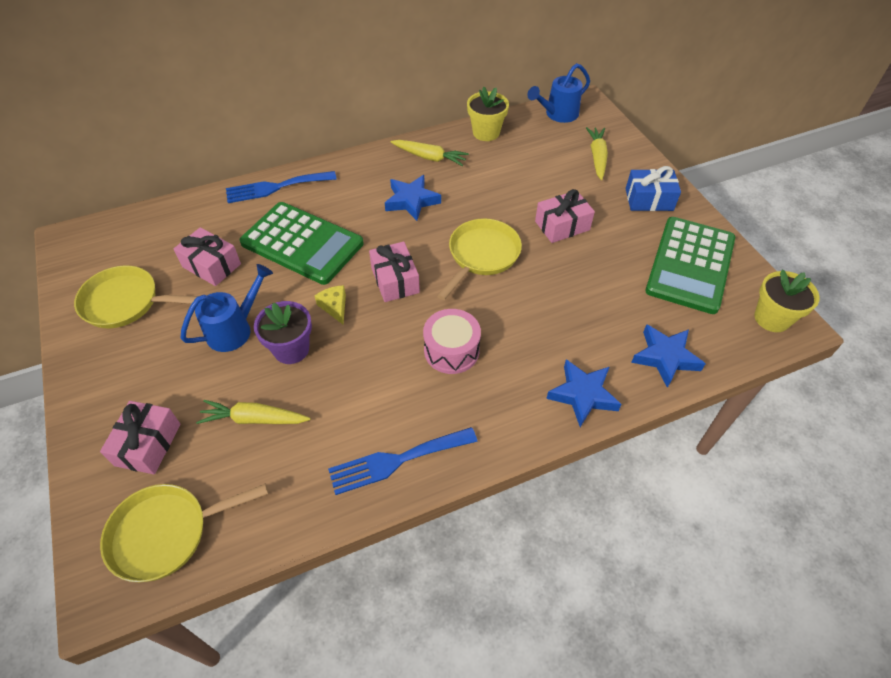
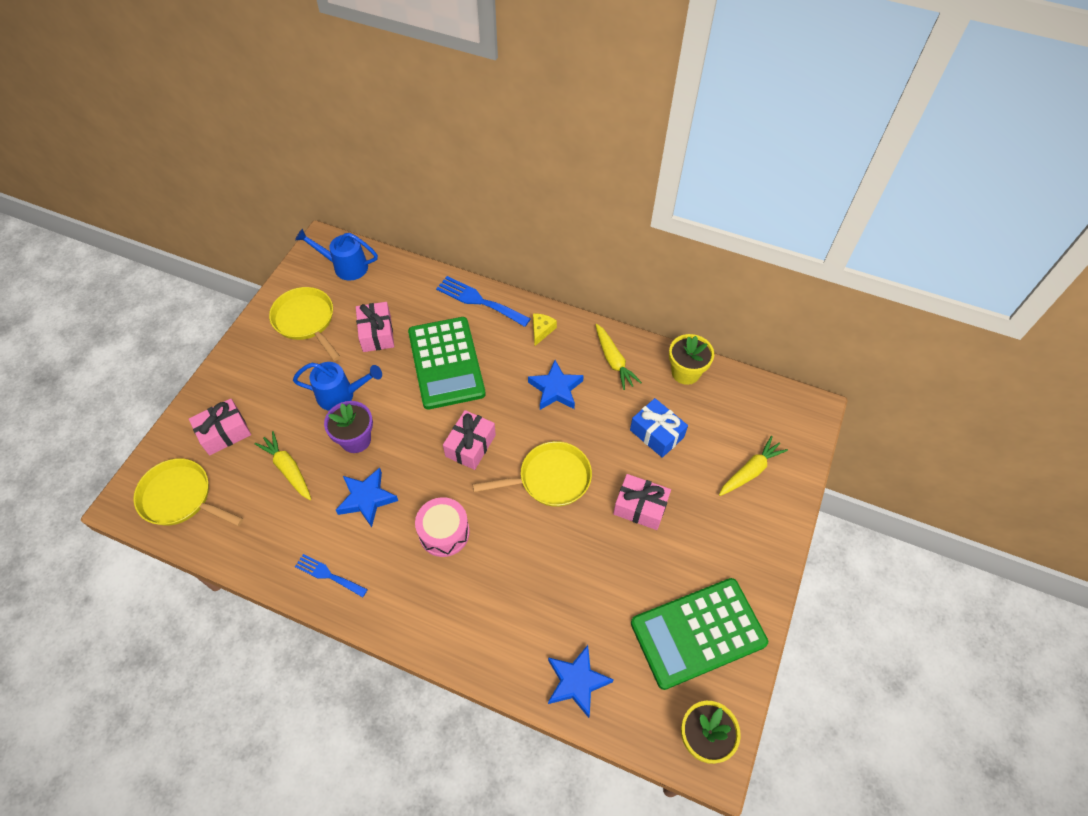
camera: 45 degrees right, 5 degrees up
(334, 307) = (412, 431): yellow cheese -> yellow cheese (541, 330)
(396, 461) = (328, 575): blue fork -> blue fork, size x0.63
(558, 114) = (770, 402): blue watering can -> blue watering can (345, 266)
(583, 395) = (485, 649): blue star -> blue star (367, 499)
(649, 199) = (742, 547): blue gift -> blue gift (656, 433)

